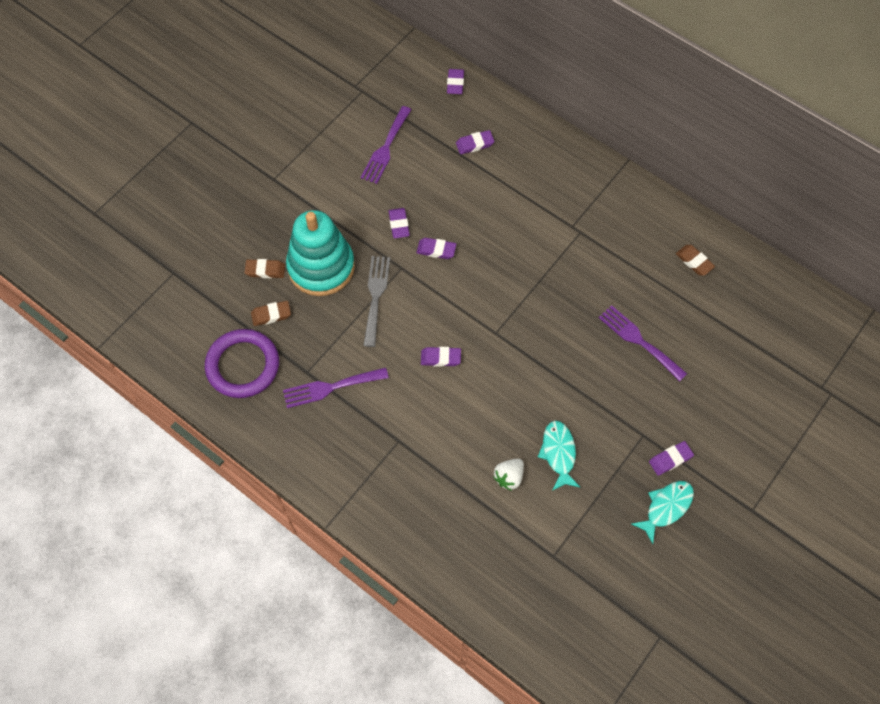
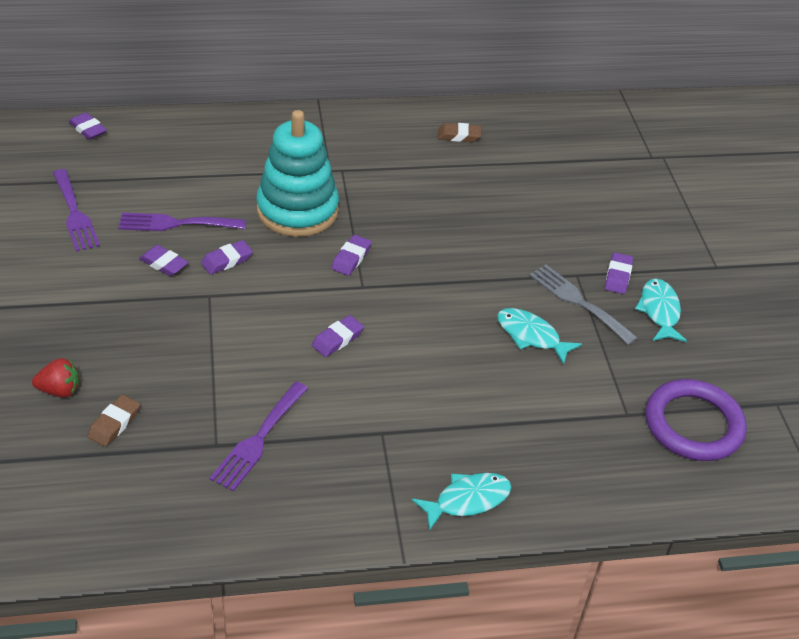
camera: 50 degrees left, 20 degrees down
(243, 365) = (136, 490): purple ring -> purple ring (693, 424)
(265, 270) = (60, 390): brown eraser -> red strawberry
(321, 267) = (121, 347): turquoise stacking toy -> turquoise stacking toy (297, 210)
(376, 296) = (211, 333): grey fork -> grey fork (578, 301)
(397, 523) = (467, 500): none -> turquoise fish
(474, 144) = (164, 162): purple eraser -> purple eraser (351, 258)
(509, 477) = (515, 385): white strawberry -> none
(639, 340) = (487, 213): purple fork -> purple fork (175, 223)

